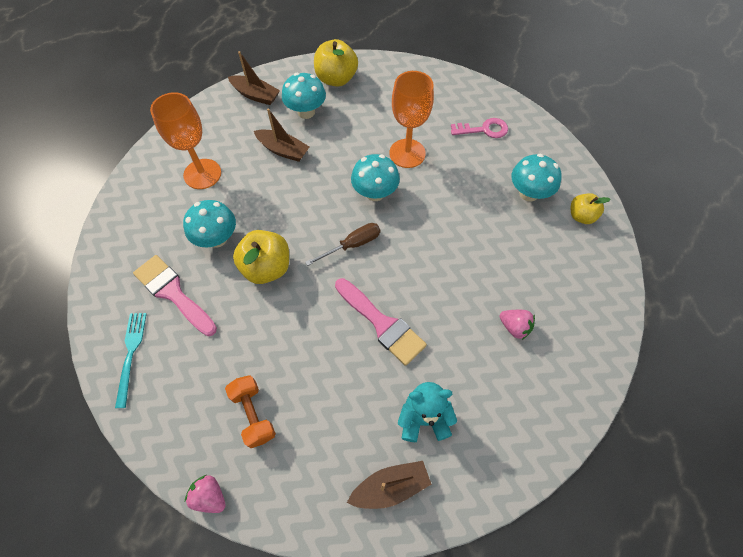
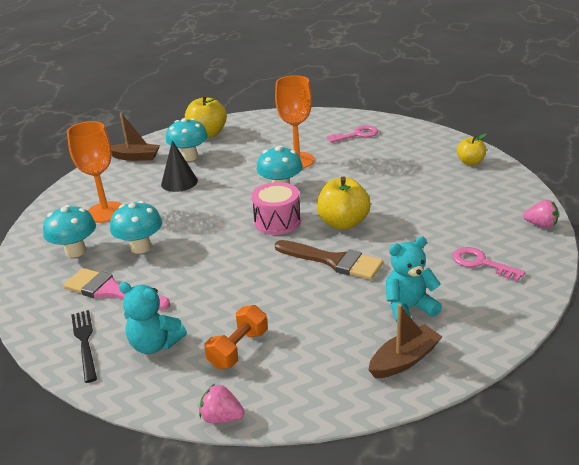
camera: 15 degrees left, 30 degrees down
(131, 355) = (85, 342): turquoise fork -> black fork
(186, 380) = (155, 344): none -> turquoise teddy bear
(253, 414) = (238, 349): orange dumbbell -> orange dumbbell turned 75 degrees clockwise
(267, 268) = (201, 253): yellow apple -> yellow apple (343, 223)
(283, 150) = (179, 182): brown boat -> black cone
(352, 245) = (277, 221): brown screwdriver -> pink drum
(382, 324) = (333, 261): pink brush -> brown brush
(514, 327) = (455, 234): pink strawberry -> pink strawberry (541, 225)
(520, 380) = (481, 263): none -> pink key
(528, 193) = (418, 160): turquoise mushroom -> turquoise mushroom (75, 251)

